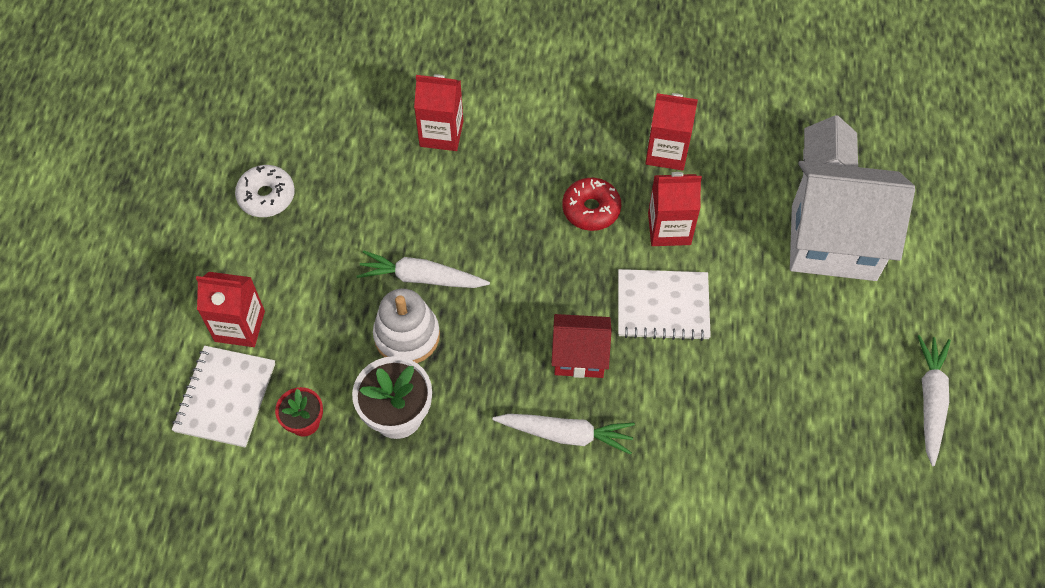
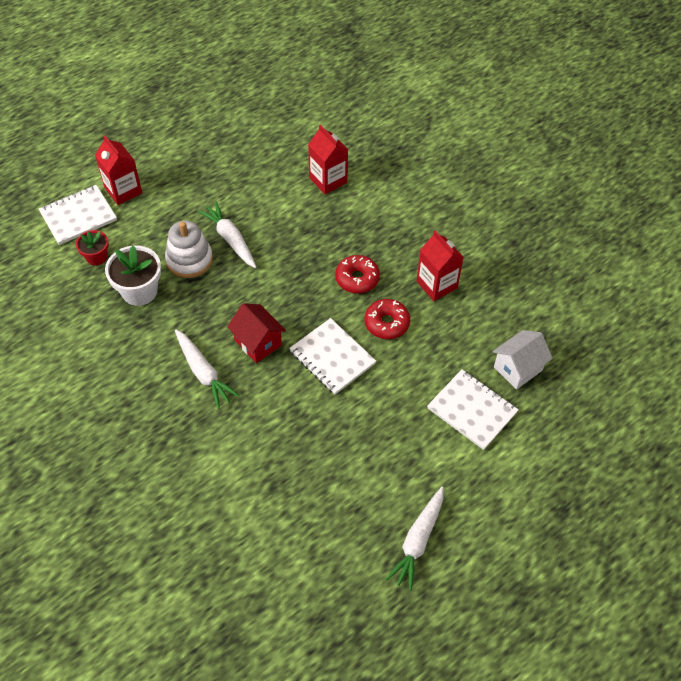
camera: 45 degrees right, 5 degrees down
(266, 196) = (208, 143): white donut -> none
(669, 228) = (386, 323): red carton -> red donut
(833, 242) = (472, 410): white house -> white notebook
(930, 401) = (418, 541): white carrot -> white carrot turned 150 degrees clockwise

